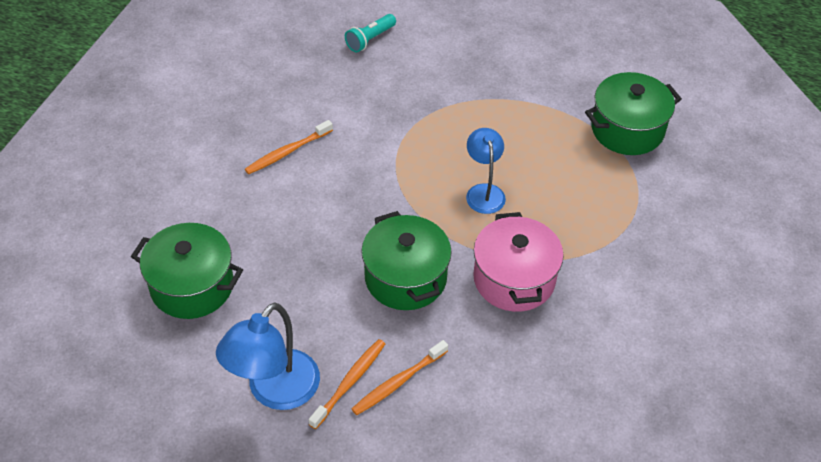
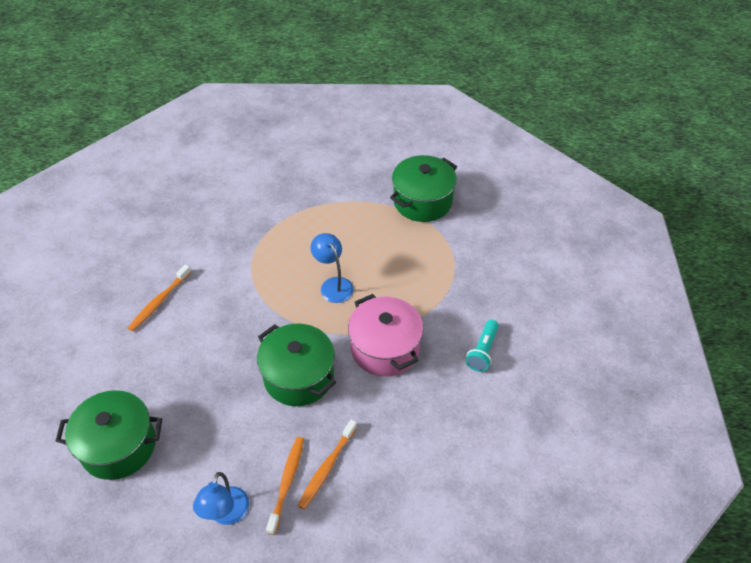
camera: 20 degrees left, 0 degrees up
(275, 391) = (226, 514): blue lamp -> blue lamp, size x0.64
(370, 39) = (193, 187): turquoise flashlight -> turquoise flashlight (482, 351)

